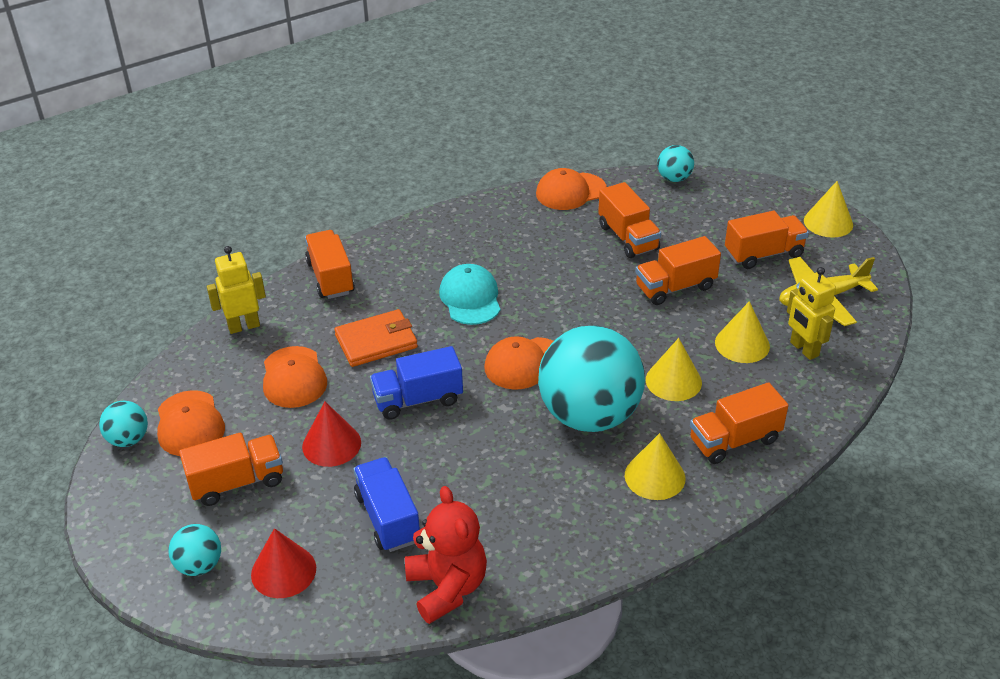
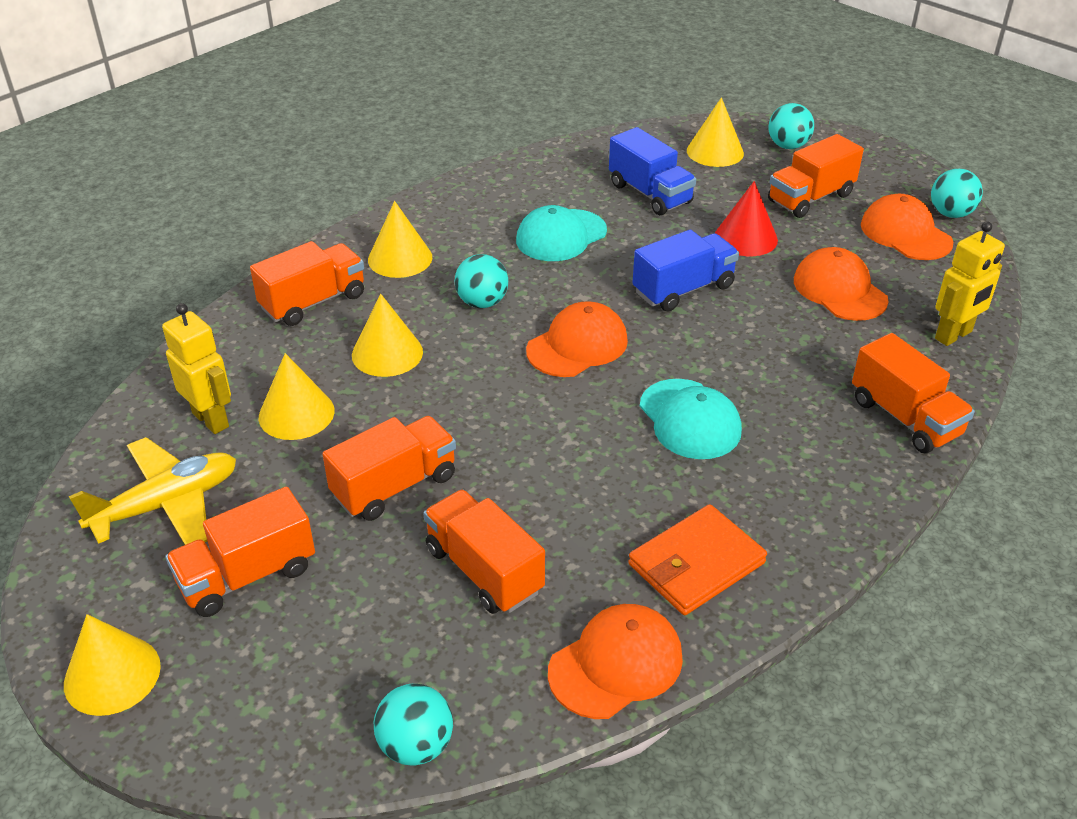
camera: 165 degrees right, 0 degrees up
(283, 571) = (715, 152): red cone -> yellow cone
(376, 341) = (776, 343): orange wallet -> orange wallet (696, 564)
(447, 587) = (571, 160): red teddy bear -> none
(498, 477) = (561, 236): none -> turquoise cap
(589, 415) = (482, 302): turquoise ball -> turquoise ball, size x0.44

